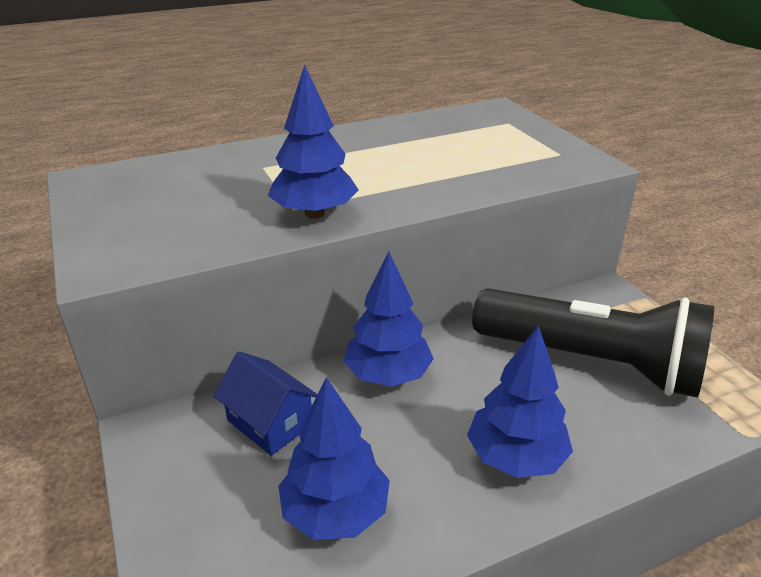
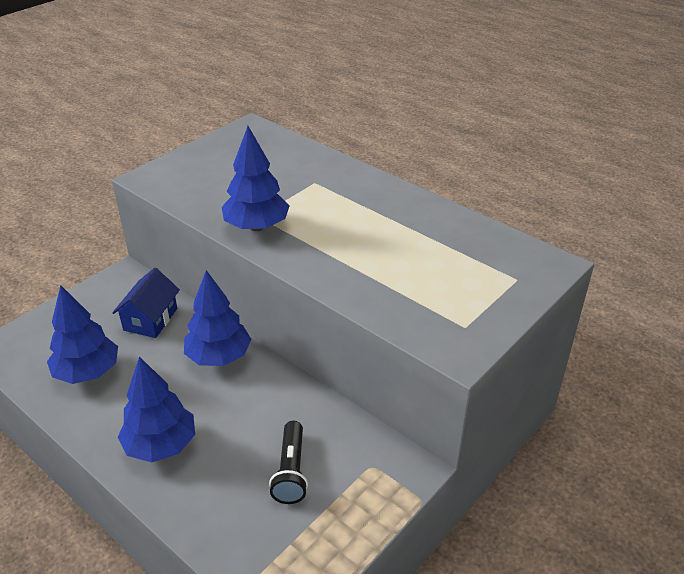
camera: 65 degrees right, 5 degrees up
(591, 363) = (291, 471): black flashlight -> black flashlight, size x0.44

